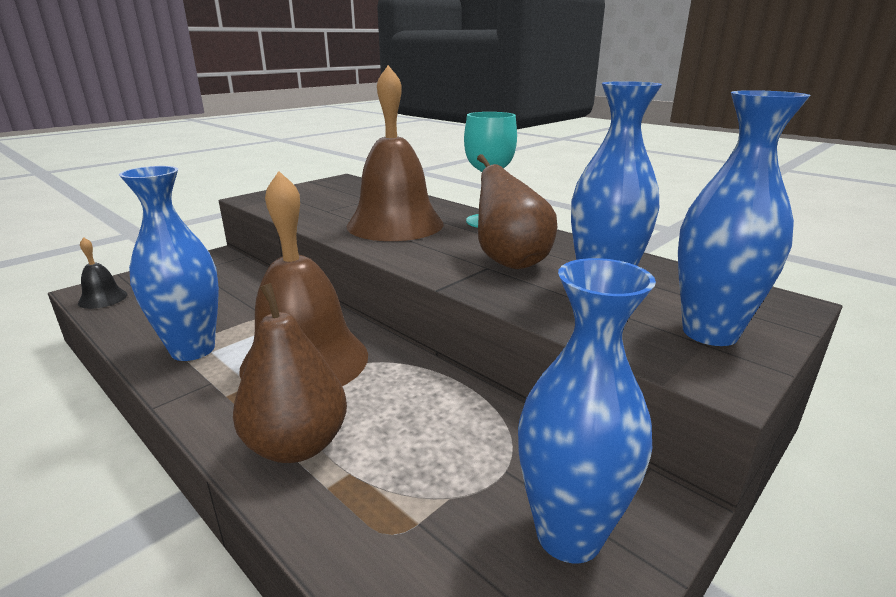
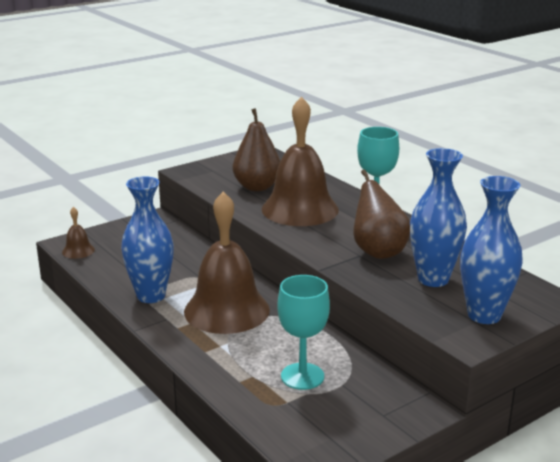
camera: 10 degrees right, 0 degrees up
(103, 298) = (78, 251): black bell -> brown bell
(297, 445) = (222, 359): brown pear -> brown pear (257, 187)
(435, 463) = (302, 376): none -> turquoise goblet
(569, 535) = (366, 415): blue vase -> none

